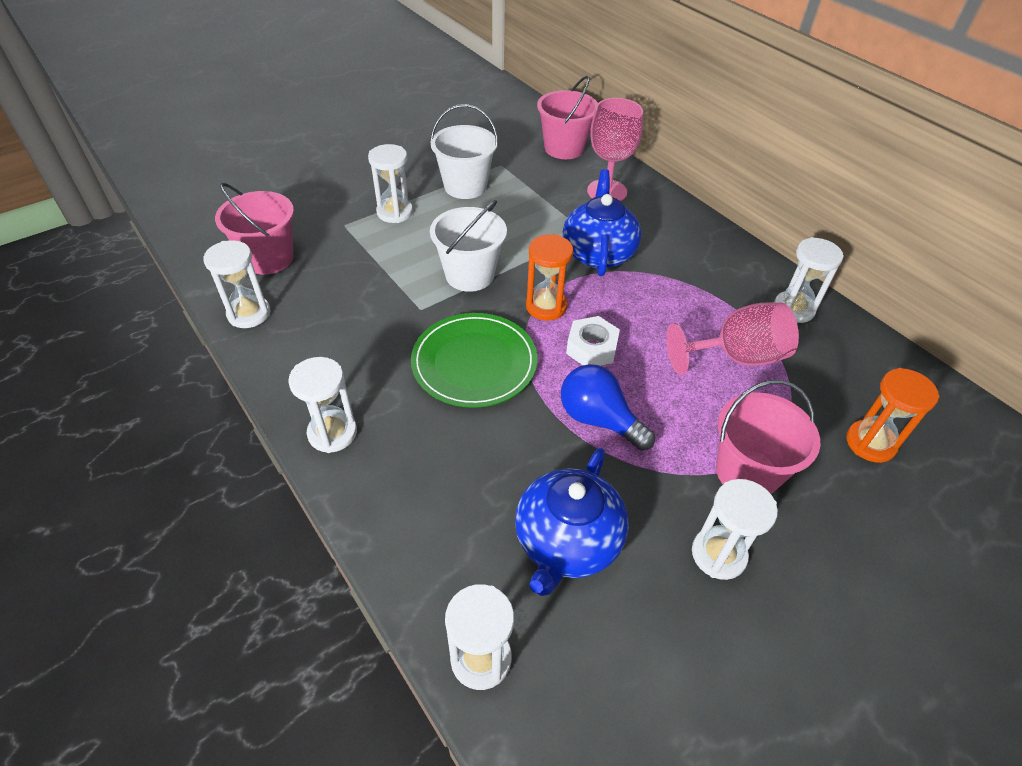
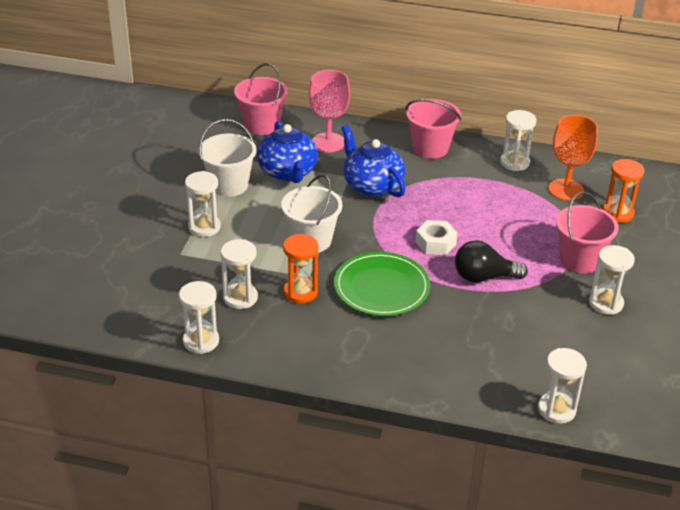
camera: 40 degrees left, 10 degrees down
(269, 258) = (160, 303): pink bucket -> pink bucket (430, 148)
(332, 433) = (352, 369): white hourglass -> white hourglass (240, 298)
(546, 306) = (381, 234): orange hourglass -> orange hourglass (300, 292)
(567, 542) = (536, 341): blue teapot -> blue teapot (288, 172)
(599, 419) = (483, 277): blue light bulb -> black light bulb
(735, 357) = (514, 205): pink goblet -> none
(827, 374) = (566, 190): none -> orange goblet

